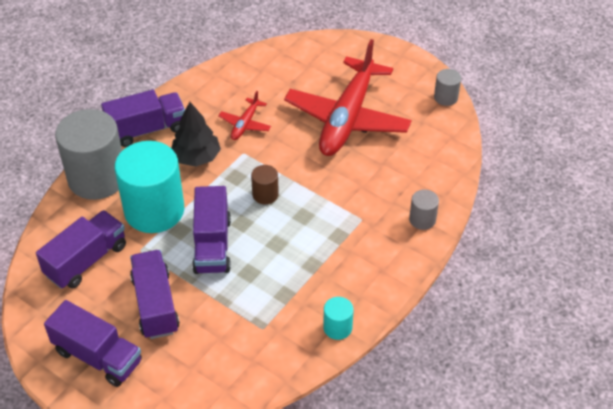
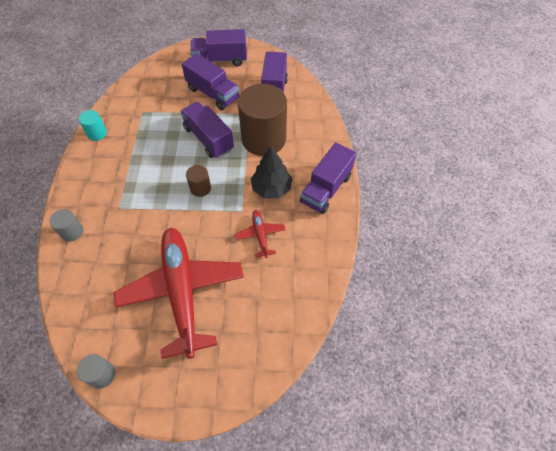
camera: 145 degrees right, 10 degrees up
(97, 178) = (320, 139): grey cylinder -> none
(154, 210) = (263, 139): turquoise cylinder -> brown cylinder

